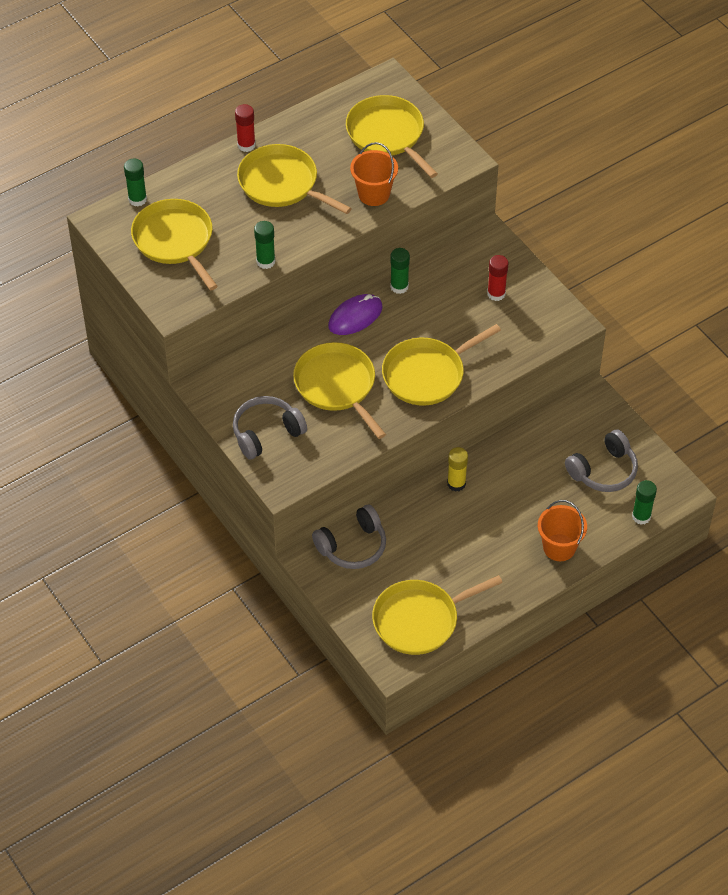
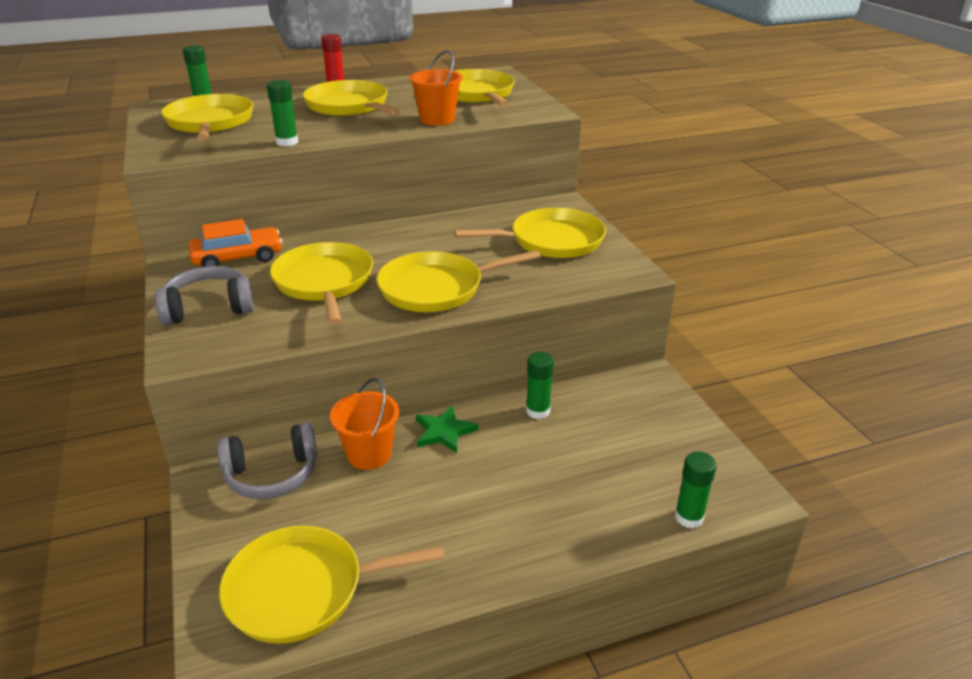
camera: 15 degrees right, 20 degrees down
(249, 371) = (238, 258): none -> orange car
(355, 317) = (385, 236): purple mouse -> none
(399, 286) = (447, 223): green glue stick -> green glue stick (538, 411)
(456, 483) = (444, 432): yellow glue stick -> green star
(496, 294) = (552, 241): red glue stick -> yellow pan
(559, 547) = (555, 533): orange bucket -> orange bucket (369, 454)
(603, 471) = (645, 453): grey headphones -> none

